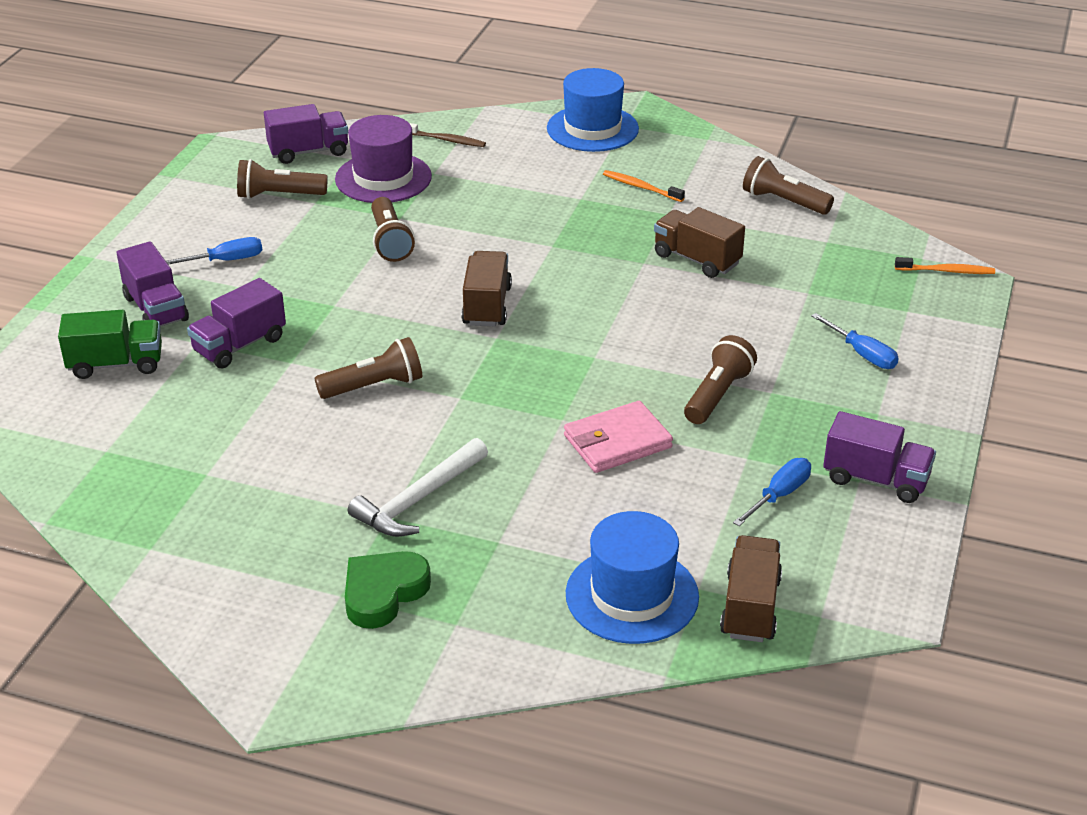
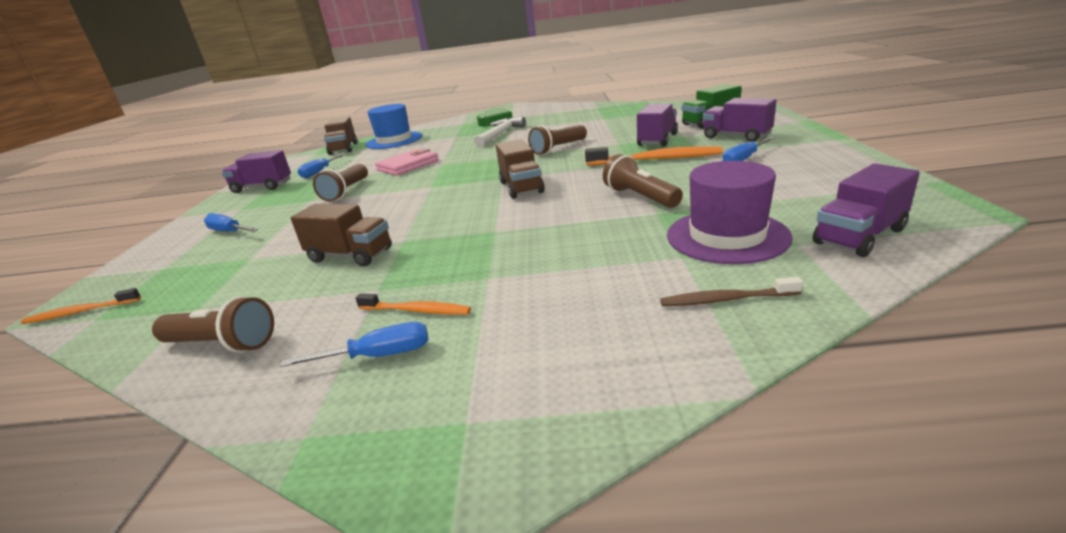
camera: 165 degrees right, 10 degrees down
(279, 195) = (796, 197): brown flashlight -> none
(299, 299) = (656, 159): none -> orange toothbrush
(592, 129) = (522, 392): blue hat -> none
(669, 165) = (378, 356): none -> blue screwdriver

